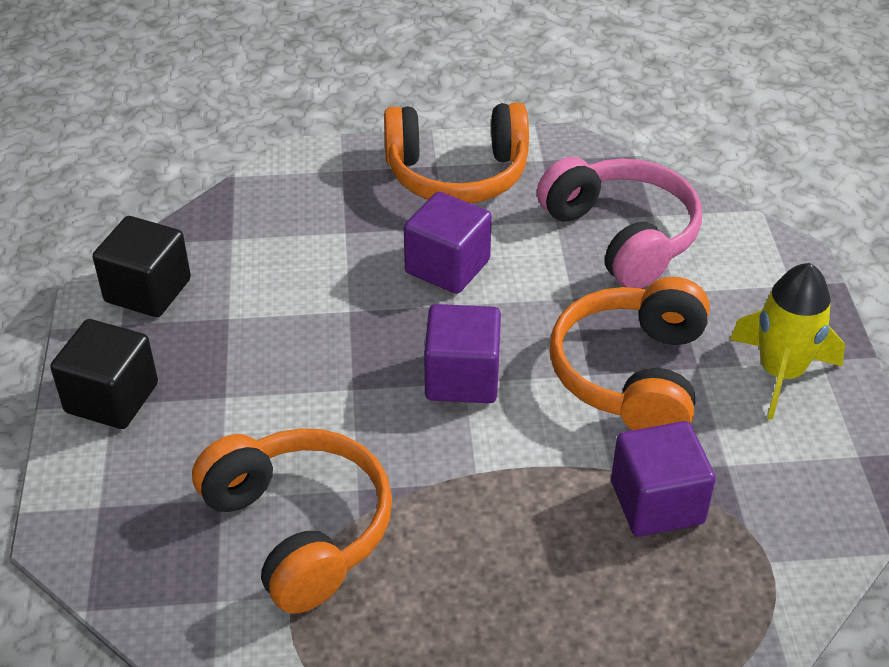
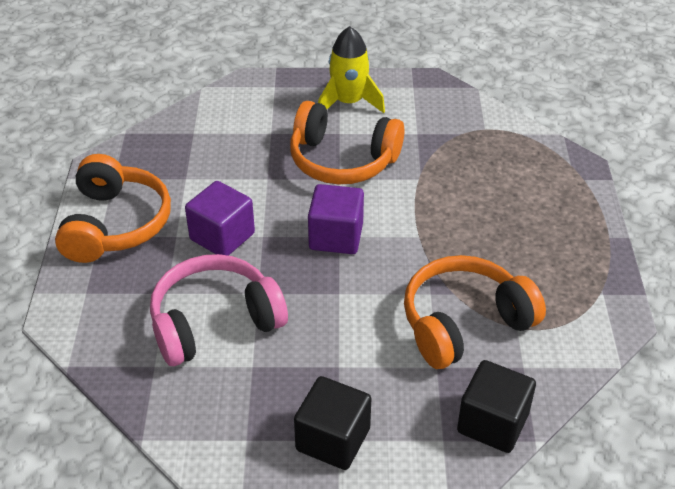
camera: 85 degrees left, 0 degrees up
(148, 290) = (209, 422): black cube -> black cube (492, 423)
(622, 236) = (211, 149): pink headphones -> pink headphones (214, 322)
(657, 502) = (444, 163): purple cube -> none

